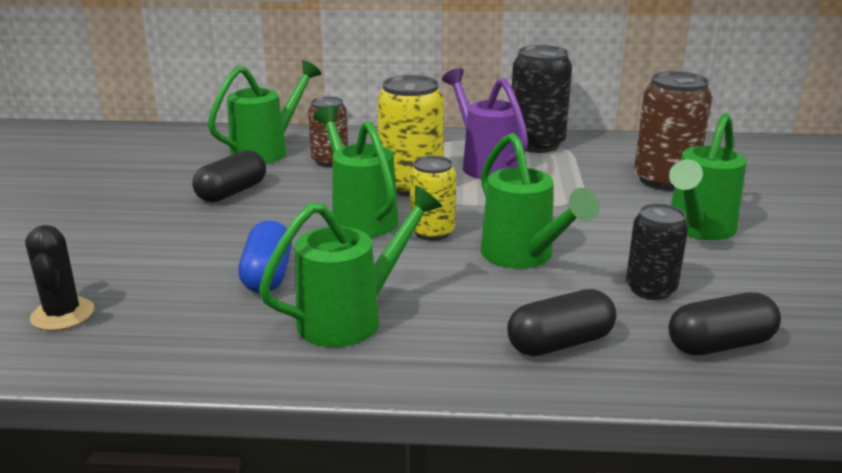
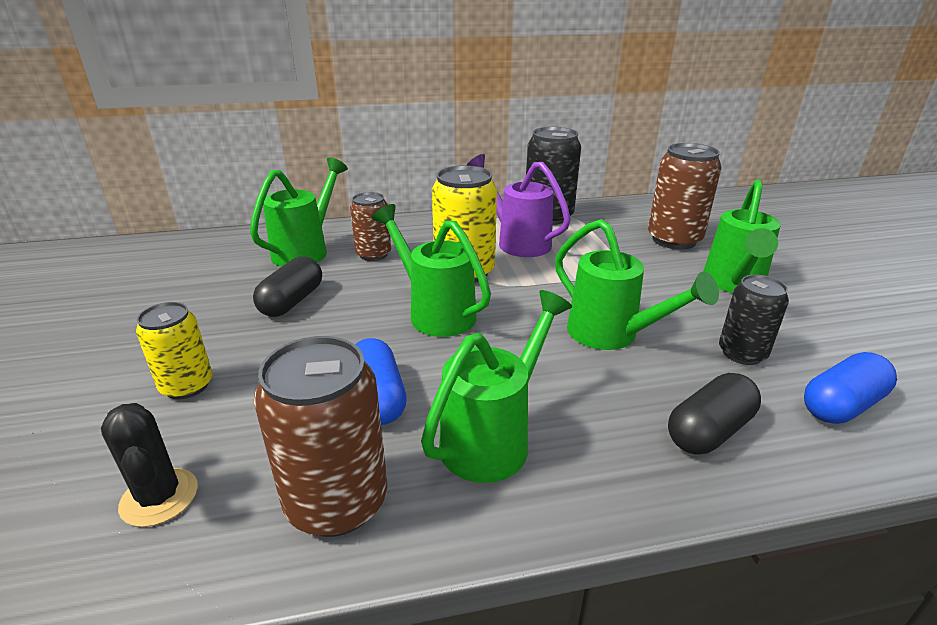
camera: 15 degrees left, 5 degrees up
(195, 339) = (337, 502): none -> brown can
(432, 232) = (513, 320): yellow can -> yellow can (187, 386)
(720, 345) = (841, 405): black capsule -> blue capsule

